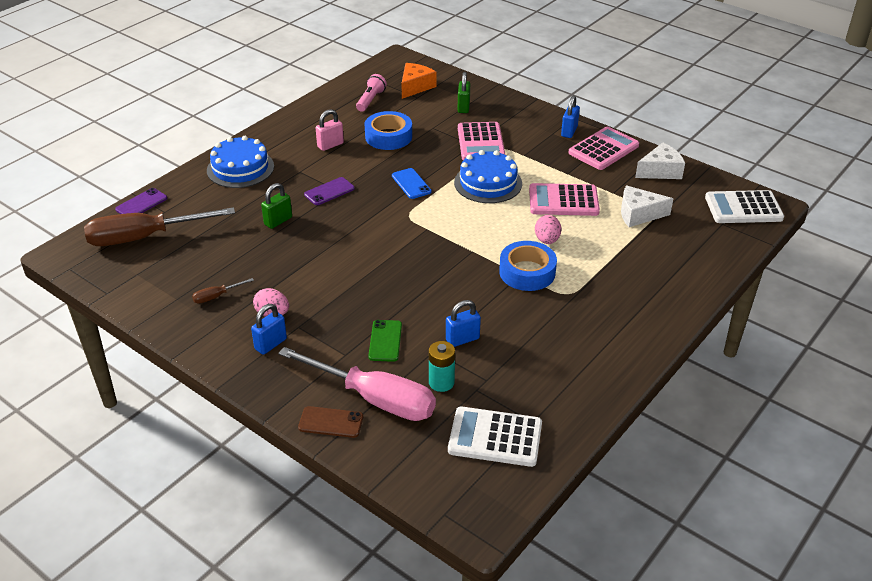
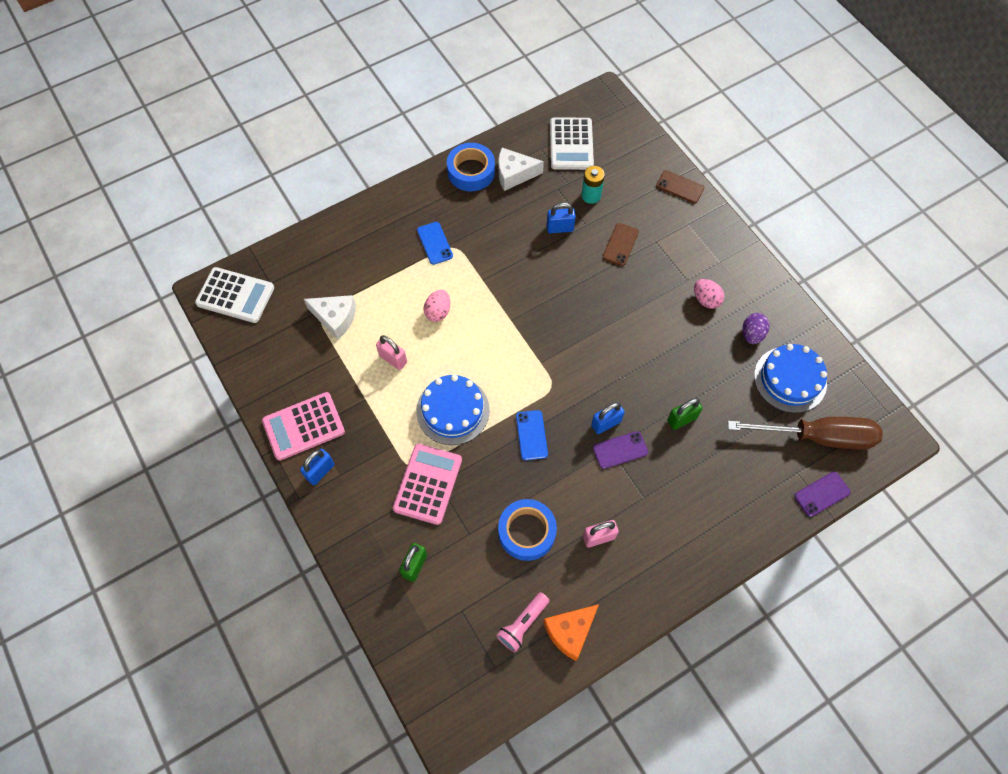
camera: 160 degrees left, 25 degrees up
(216, 296) = (752, 334): brown screwdriver -> purple egg
(240, 168) = (709, 525): blue cake -> blue cake (790, 379)
(270, 344) = (712, 268): blue padlock -> blue padlock (606, 423)
(374, 399) = (644, 196): pink screwdriver -> none
(385, 341) = (620, 244): green phone -> brown phone
(415, 87) = (454, 638): orange cheese -> orange cheese (570, 631)
(495, 437) = (571, 144): white calculator -> white calculator turned 60 degrees clockwise
(527, 272) = (475, 280): blue tape -> blue tape (471, 171)
(563, 201) = (393, 359): pink calculator -> pink padlock
(591, 291) = (434, 243): none -> blue phone
(660, 171) = (271, 372): white cheese -> white cheese (514, 174)

